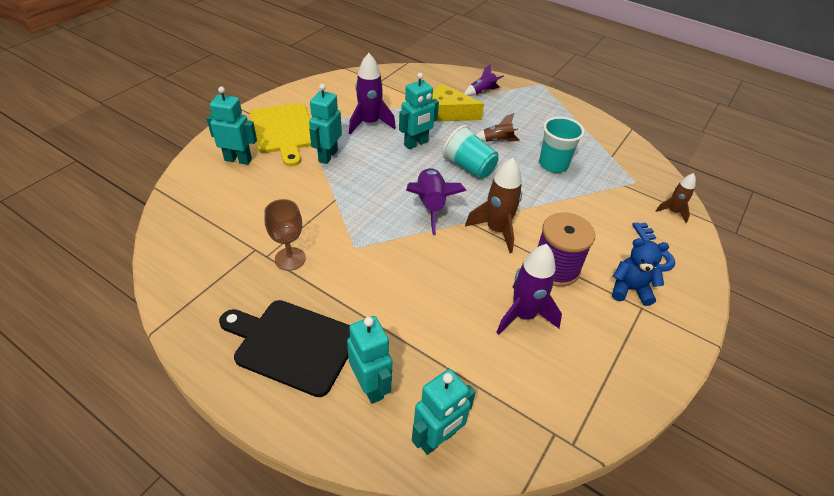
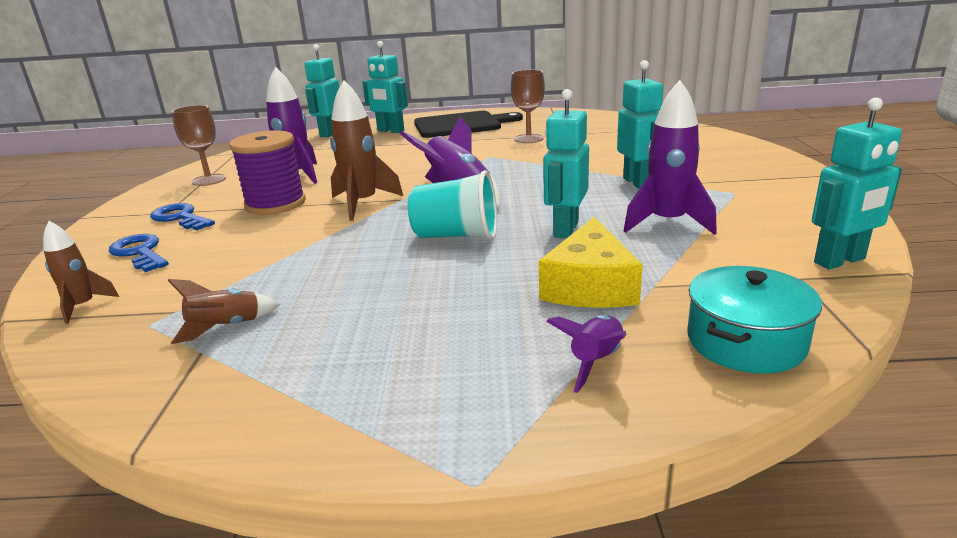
camera: 150 degrees right, 20 degrees down
(238, 159) = (705, 152): turquoise robot -> turquoise robot (840, 261)
(283, 131) = (733, 179): yellow cutting board -> none
(434, 77) = (745, 341): none -> turquoise pot
(448, 113) = (590, 285): yellow cheese -> yellow cheese turned 120 degrees clockwise
(497, 140) = (452, 282): brown rocket -> brown rocket (226, 327)
(553, 164) = (324, 289): turquoise cup -> none
(607, 362) = (209, 180): none -> brown goblet
(630, 289) = (180, 218): blue teddy bear -> blue key

